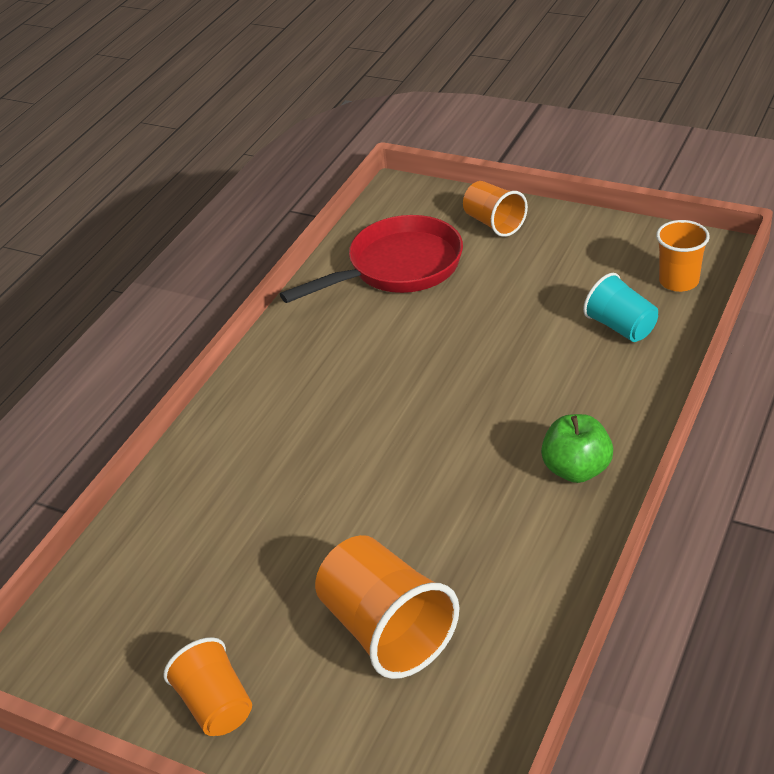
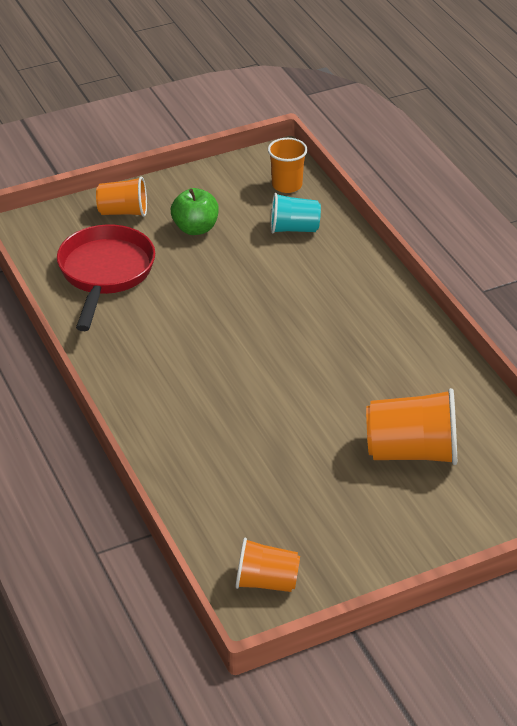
camera: 55 degrees left, 0 degrees up
(215, 705) = (386, 548): orange cup -> orange cup (266, 582)
(576, 469) = (383, 315): green apple -> green apple (195, 228)

